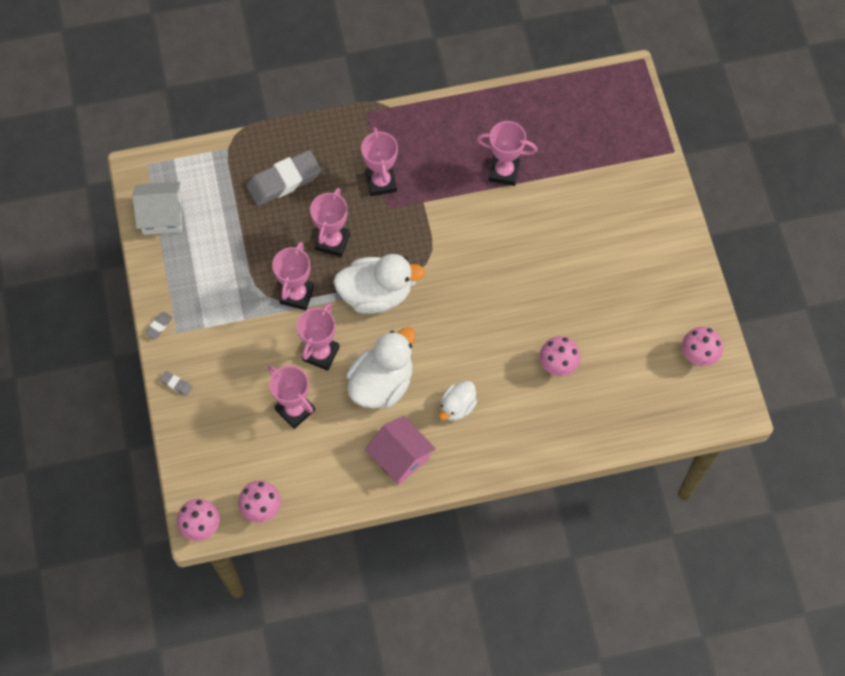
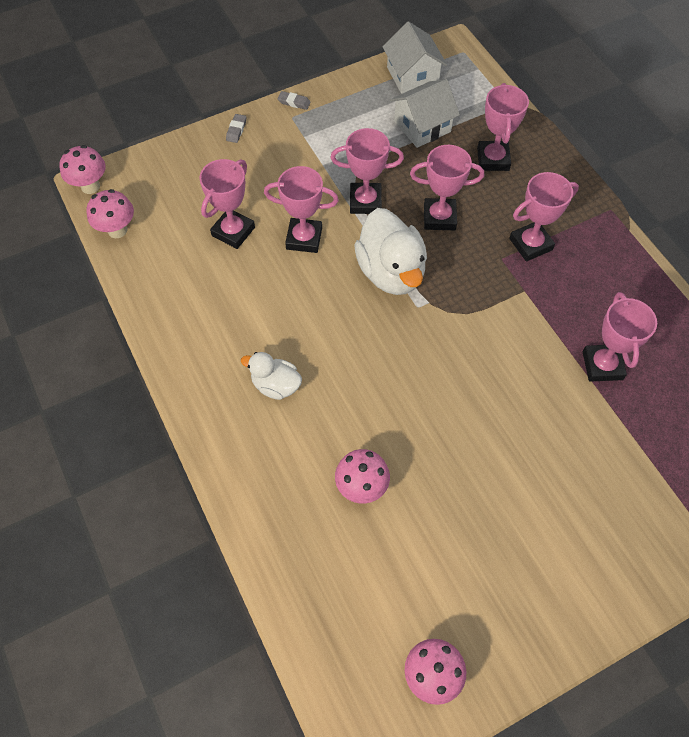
camera: 75 degrees right, 5 degrees down
(227, 225) = (422, 126): none -> white house
(284, 181) = (493, 159): grey eraser -> pink trophy
(381, 383) = (285, 302): white duck -> none
(400, 457) = (200, 341): pink house -> none

